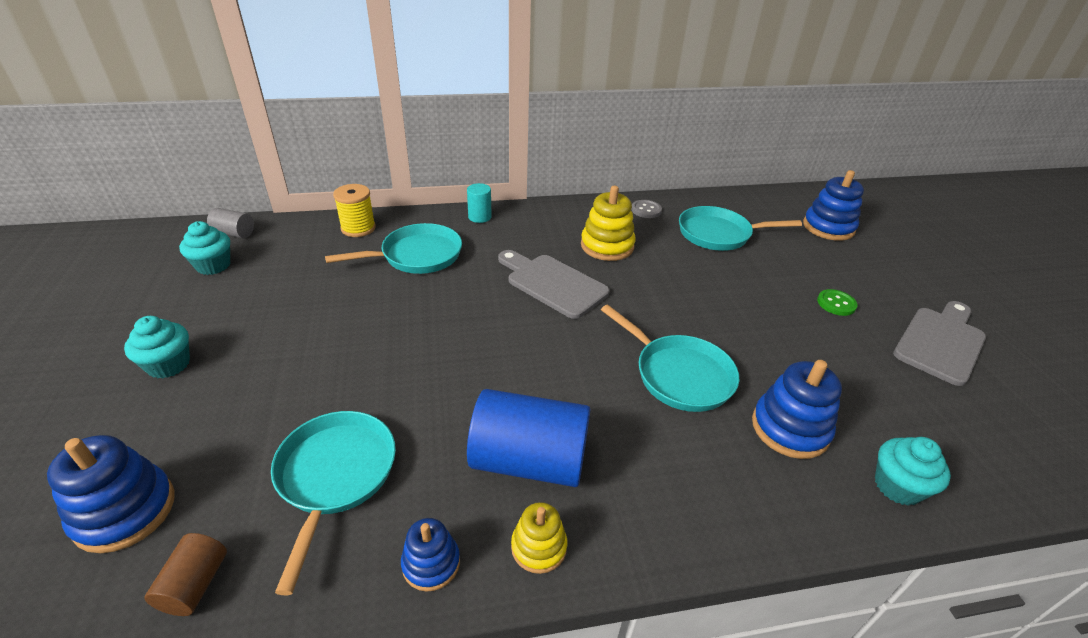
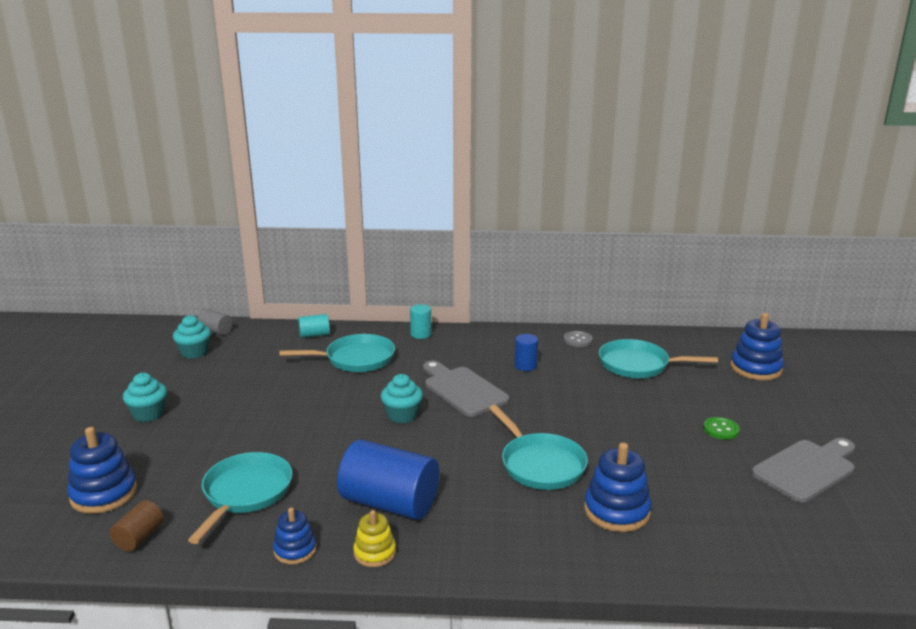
camera: 15 degrees right, 15 degrees down
(358, 228) = (314, 335): yellow spool -> turquoise cylinder
(607, 246) = (525, 366): yellow stacking toy -> blue cylinder
(897, 486) = (688, 559): turquoise cupcake -> turquoise cupcake (402, 415)

